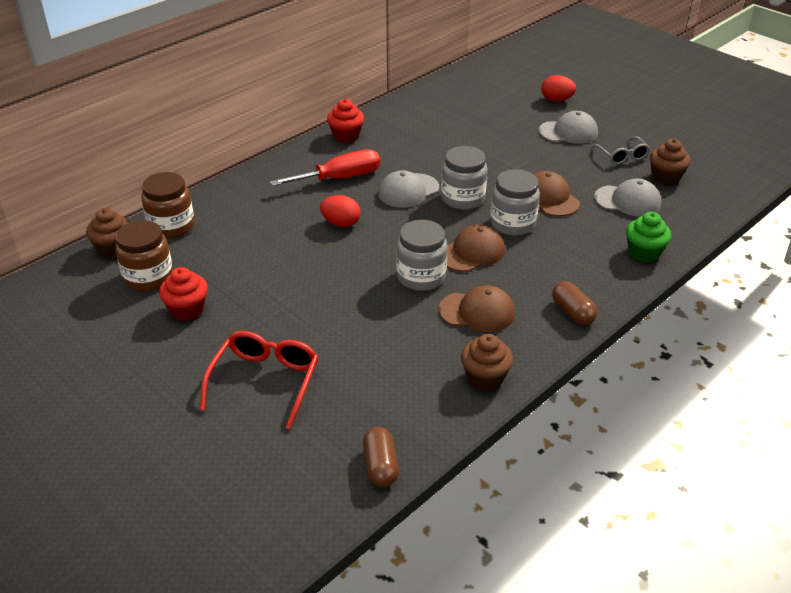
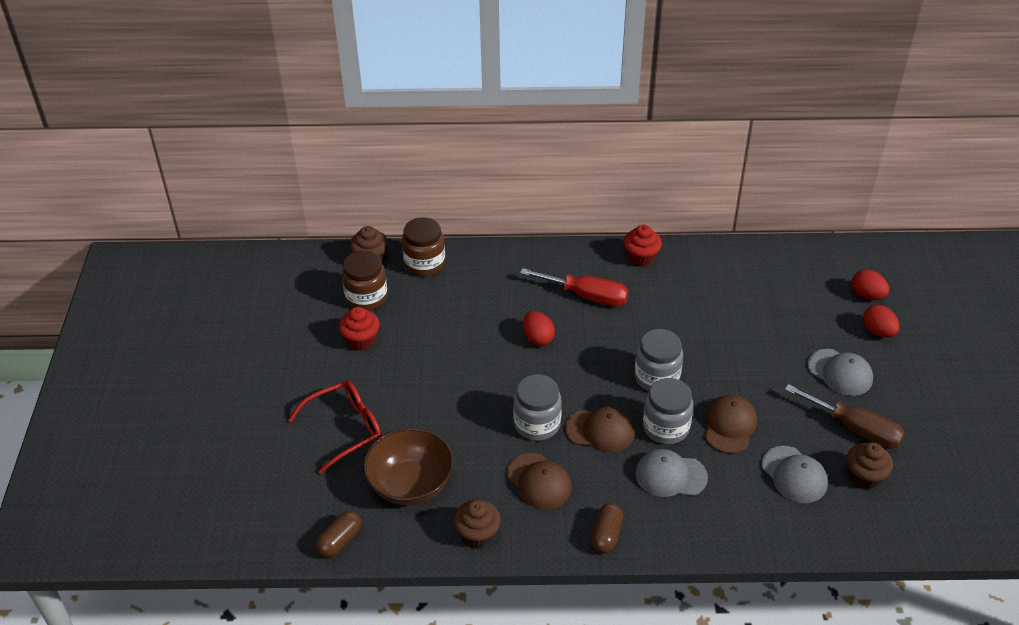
camera: 45 degrees right, 5 degrees up
(381, 382) = (410, 484): none -> brown bowl
(408, 191) = (624, 342): grey cap -> grey cap (670, 475)
(522, 85) = (867, 295): none -> red egg
(622, 156) = (855, 429): grey glasses -> brown screwdriver
(644, 253) = (736, 530): green cupcake -> none

